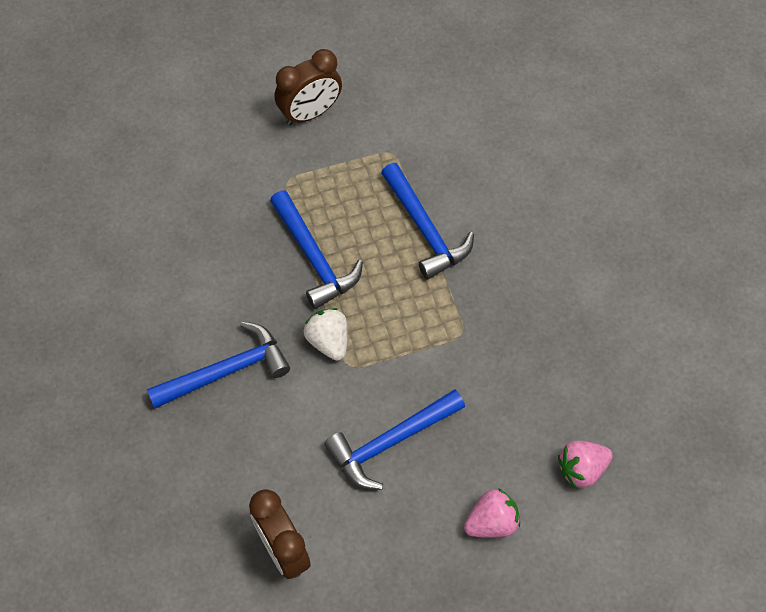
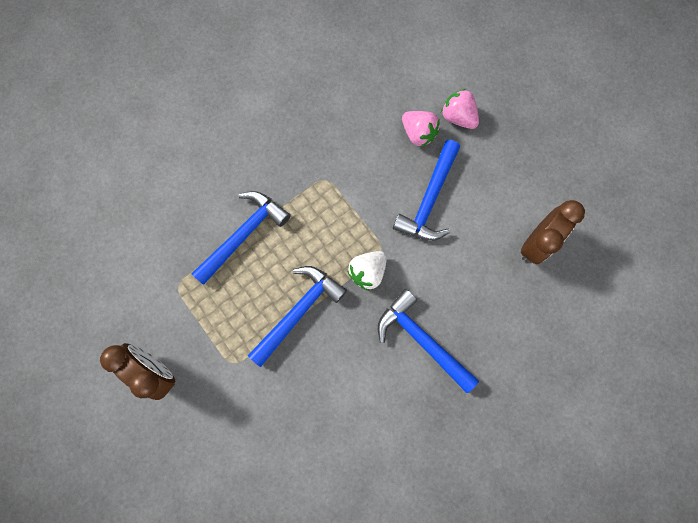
camera: 110 degrees left, 15 degrees up
(390, 442) = (429, 200): blue hammer -> blue hammer turned 75 degrees clockwise
(581, 469) = (397, 73): pink strawberry -> pink strawberry (418, 134)

